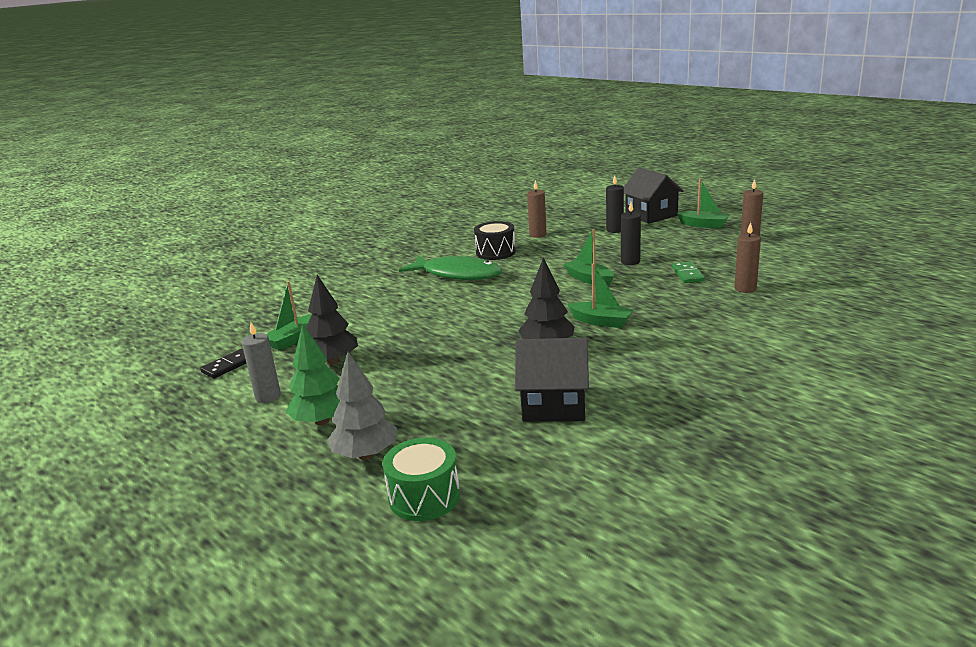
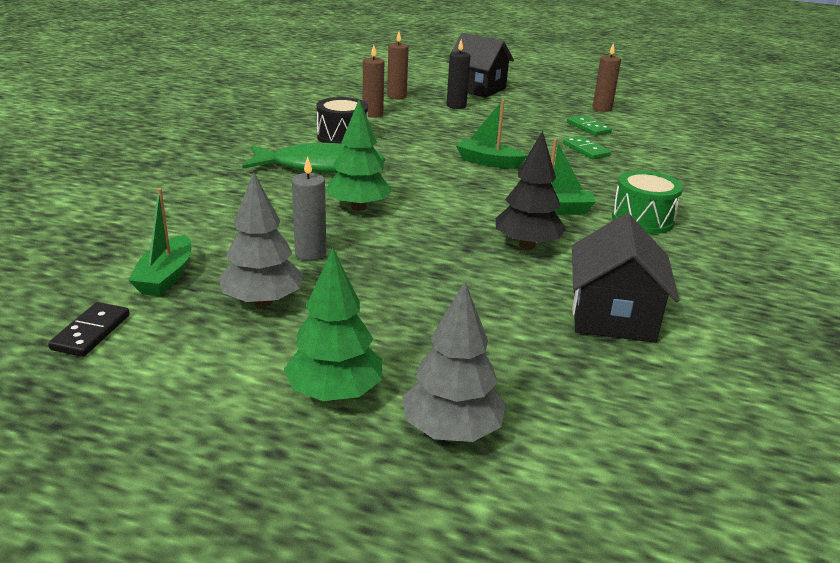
camera: 30 degrees left, 5 degrees up
(268, 396) = (209, 370): grey candle -> grey candle (310, 253)
(333, 361) = (262, 301): black tree -> grey tree
(424, 497) = (594, 474): green drum -> green drum (642, 219)
(454, 306) = (358, 207): none -> green tree
(554, 405) = (613, 316): black house -> black house turned 60 degrees counterclockwise
(630, 262) = (511, 140): black candle -> none
(703, 225) = (543, 97): green boat -> none
(714, 255) = (588, 128): none -> green domino
(745, 289) = (657, 161): brown candle -> brown candle (396, 96)

